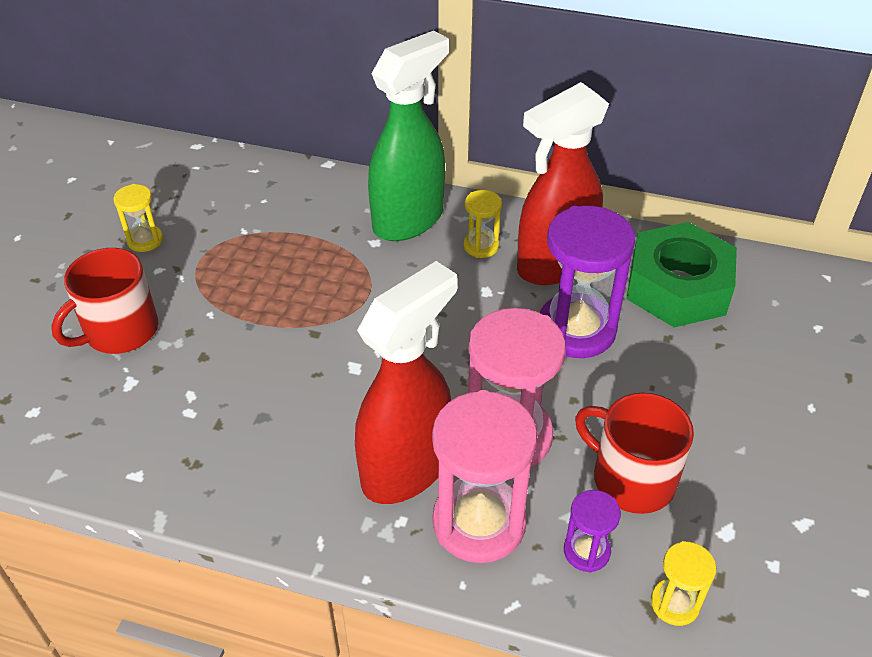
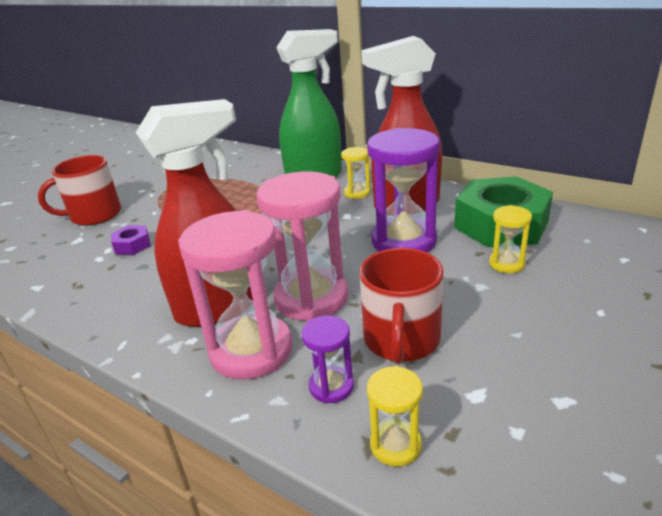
camera: 20 degrees right, 15 degrees down
(145, 240) = (145, 177): yellow hourglass -> yellow hourglass (506, 264)
(222, 382) = (132, 245): none -> purple nut
(631, 479) = (401, 340): red mug -> red mug turned 135 degrees counterclockwise

